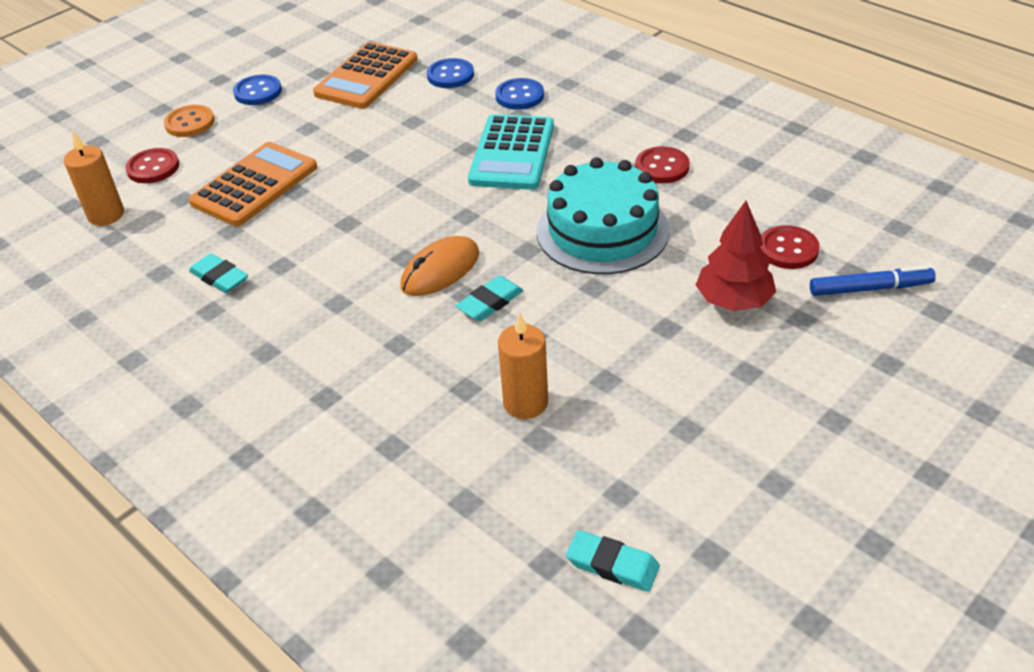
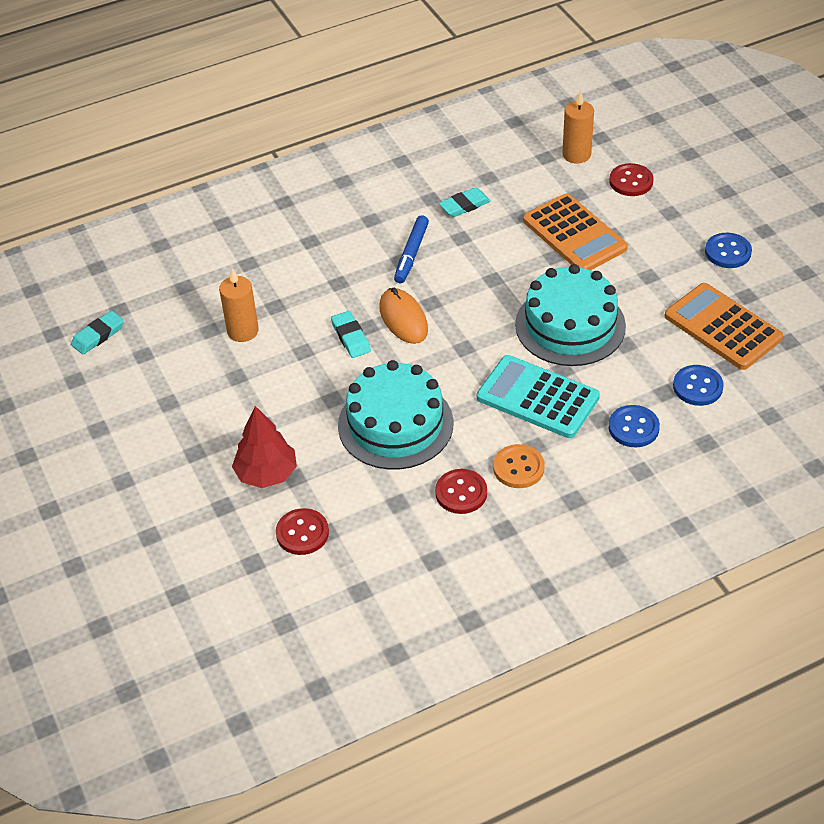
camera: 110 degrees right, 5 degrees up
(190, 123) = (692, 206): orange button -> orange button (518, 468)
(400, 157) = (570, 325): none -> turquoise cake
(870, 288) = (226, 564): blue marker -> blue marker (411, 254)

